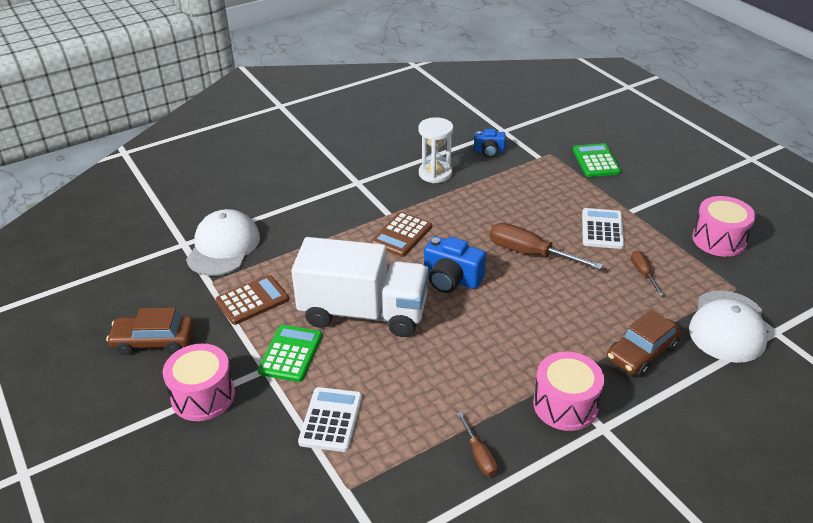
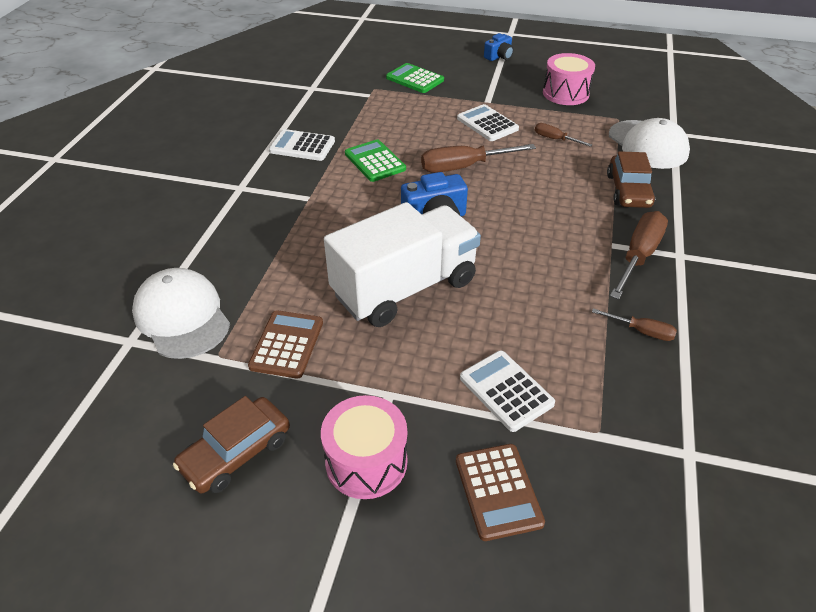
camera: 45 degrees left, 5 degrees up
(291, 354) = (392, 364): green calculator -> green calculator (375, 161)
(401, 235) = (344, 208): brown calculator -> brown calculator (498, 491)
(435, 173) = (302, 146): white hourglass -> white calculator
(489, 151) = (323, 108): blue camera -> blue camera (499, 56)
(565, 405) = (638, 256): pink drum -> brown screwdriver

